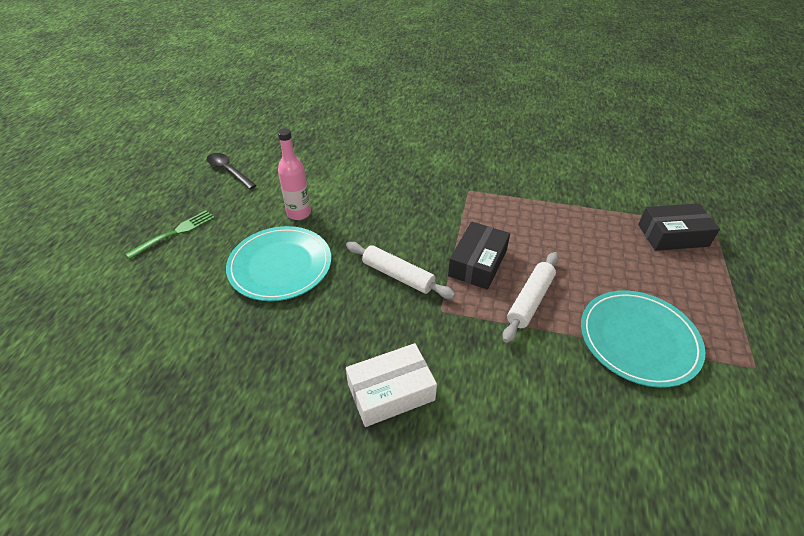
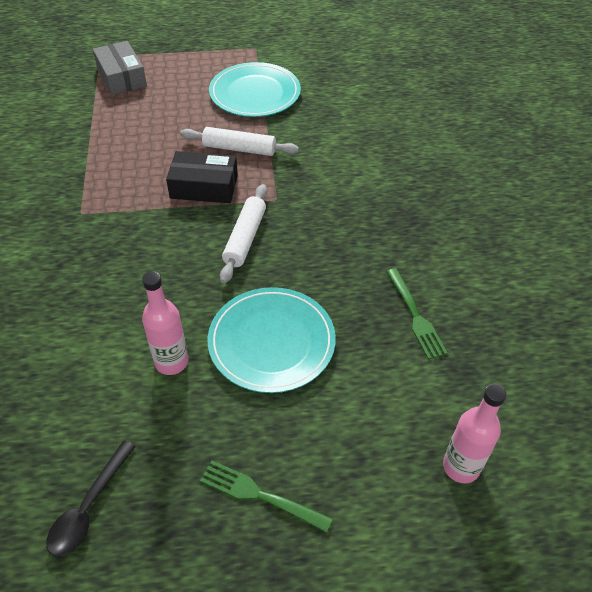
camera: 110 degrees left, 5 degrees up
(94, 342) = (461, 467): none -> pink bottle
(238, 370) = (415, 316): none -> green fork
(391, 392) = (375, 210): white box -> none
(672, 235) = (121, 77): black box -> grey box

